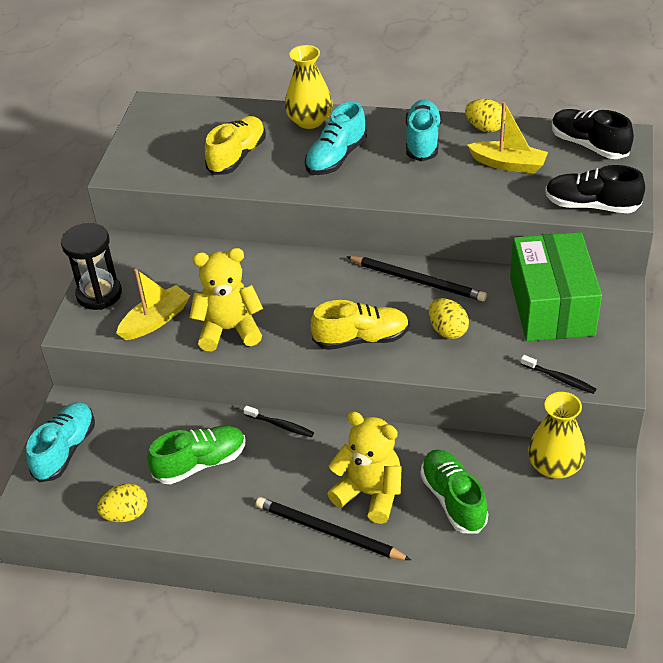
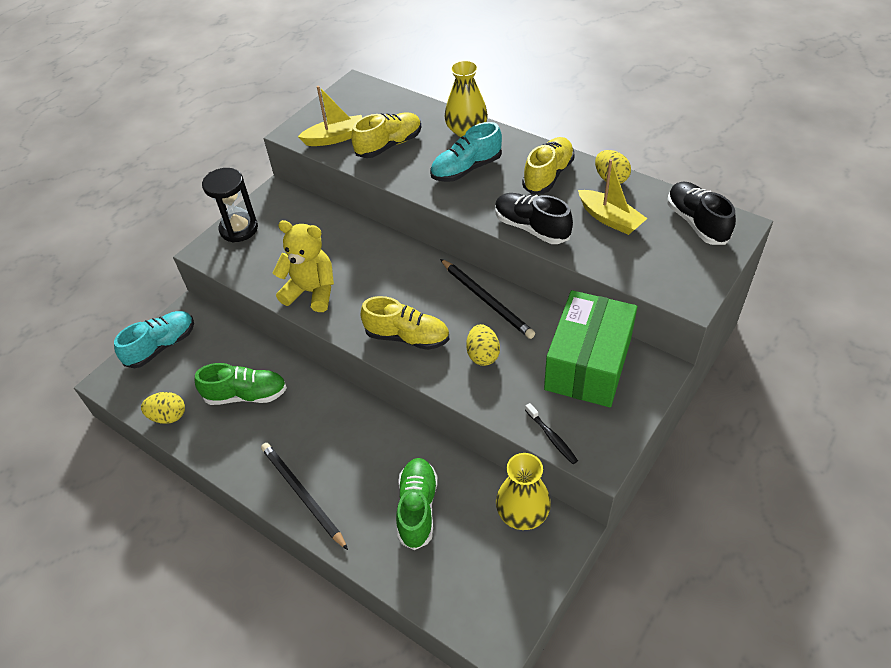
camera: 25 degrees right, 5 degrees up
(155, 320) = (263, 265): yellow boat -> yellow boat (336, 138)
(280, 425) = (324, 386): black toothbrush -> none
(370, 493) = (355, 474): yellow teddy bear -> none
(422, 141) = (548, 175): turquoise shoe -> yellow shoe
(591, 205) = (661, 282): black shoe -> black shoe (531, 228)

